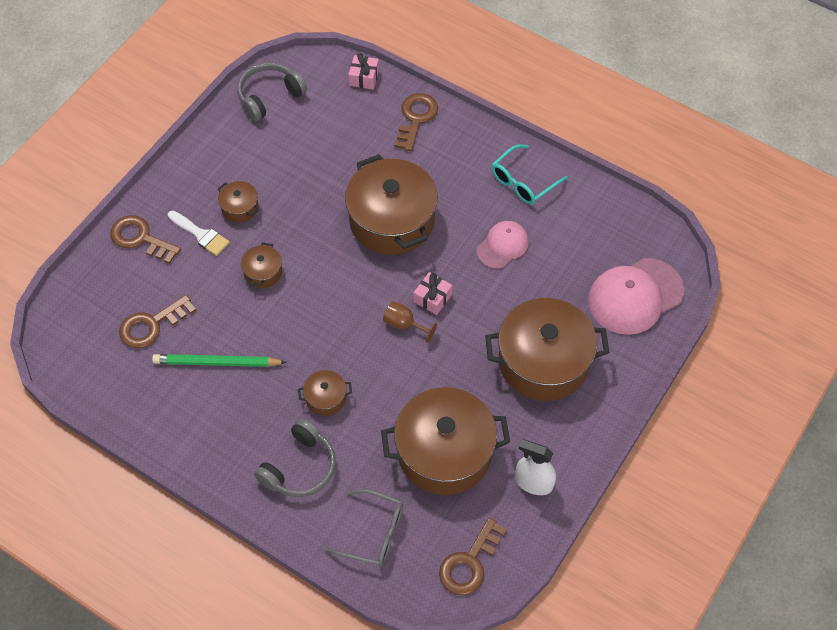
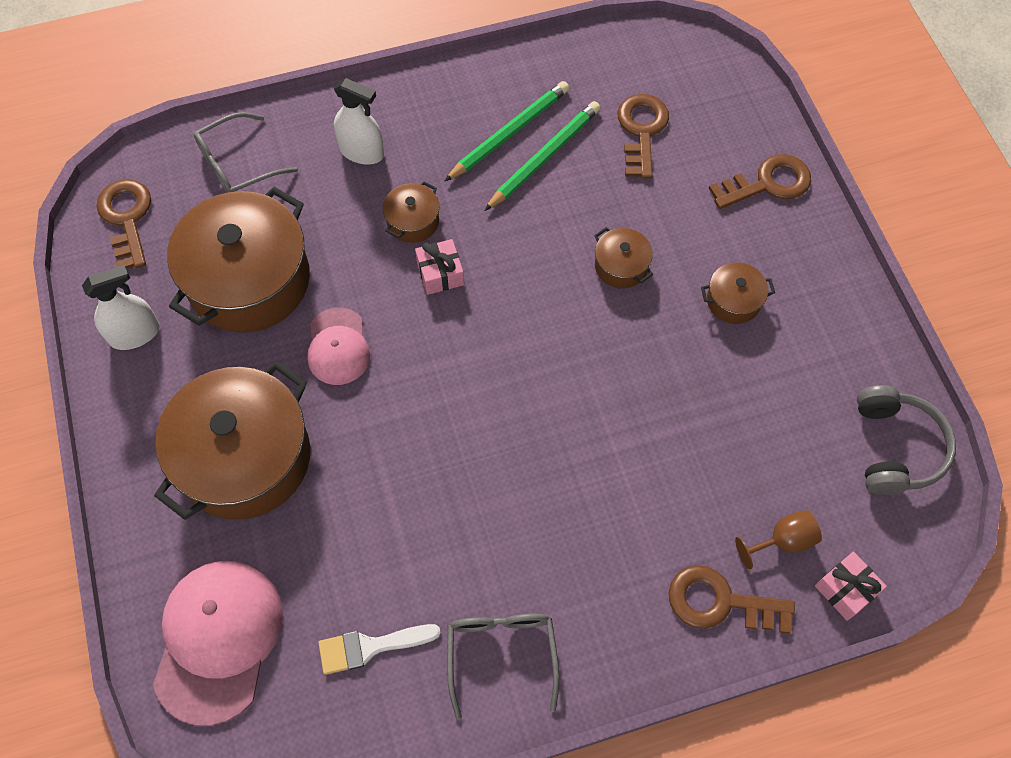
camera: 130 degrees right, 5 degrees up
(201, 235) = (725, 240): white brush -> white brush (370, 647)
(214, 395) = (509, 133): none -> green pencil
(300, 468) = (362, 152): grey headphones -> white spray bottle
(392, 220) = (578, 446): brown pot -> none
(404, 324) = (427, 353): brown goblet -> brown goblet (783, 541)
(416, 118) = (719, 602): brown key -> brown key turned 135 degrees clockwise
(432, 298) = (433, 408): pink gift -> pink gift (440, 273)
(502, 246) = (430, 543): pink cap -> pink cap (338, 347)
(523, 182) = (501, 654): turquoise glasses -> grey glasses

